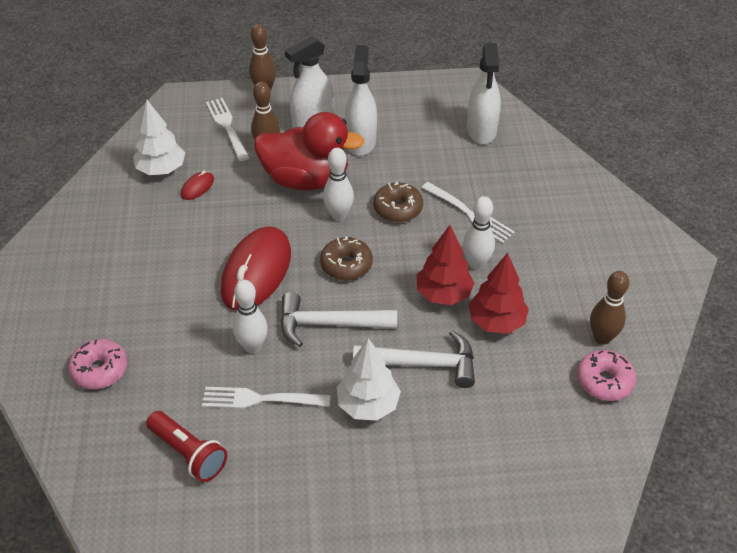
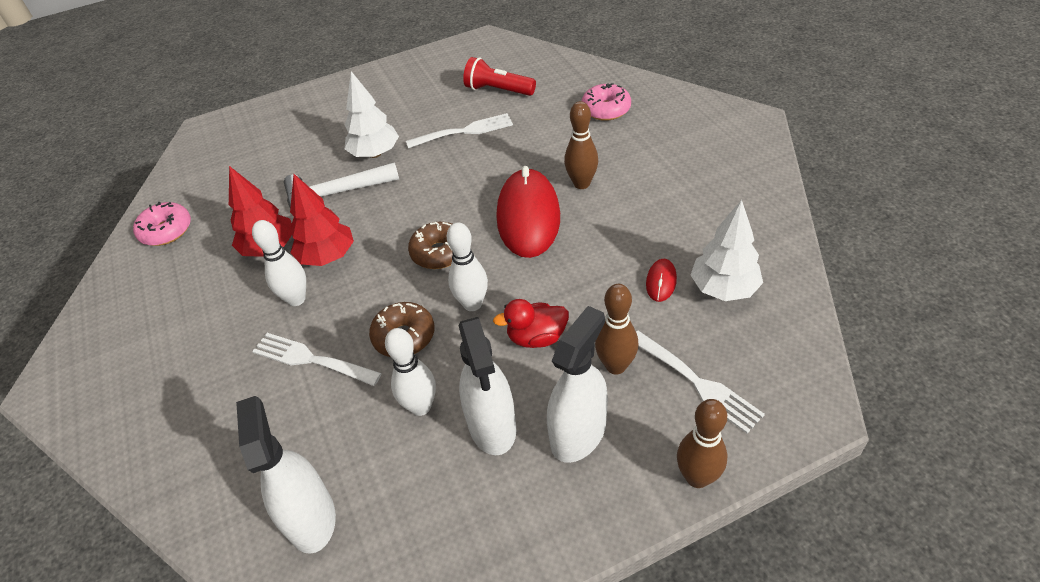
camera: 165 degrees right, 0 degrees up
(252, 346) = (492, 160): white bowling pin -> white bowling pin (421, 406)
(306, 179) = (536, 337): red duck -> red duck, size x0.50
(329, 324) = (432, 197): white hammer -> none
(602, 338) = (162, 267): brown bowling pin -> brown bowling pin (581, 183)

